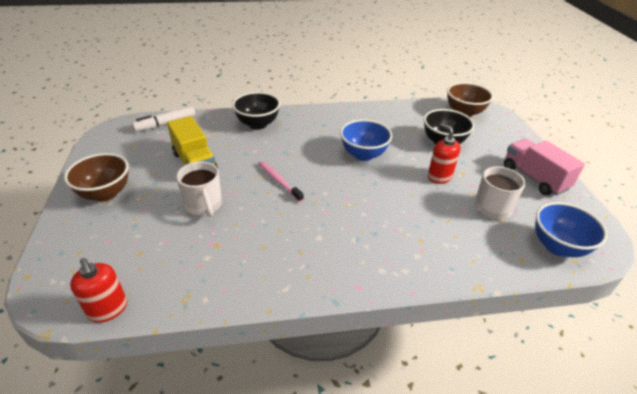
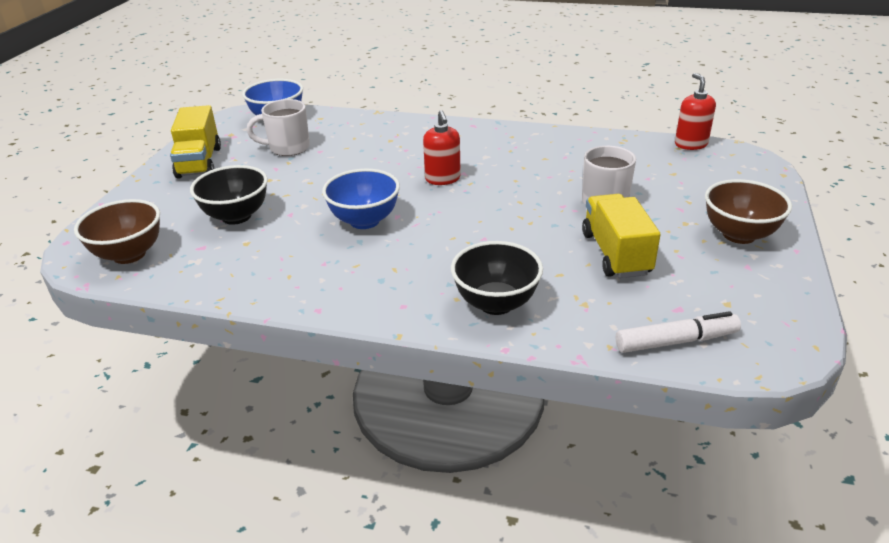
camera: 155 degrees left, 5 degrees down
(278, 181) = (502, 210): pink toothbrush -> none
(439, 177) = (301, 181): red soap dispenser -> red soap dispenser (443, 179)
(534, 178) = (199, 162): pink truck -> yellow truck

